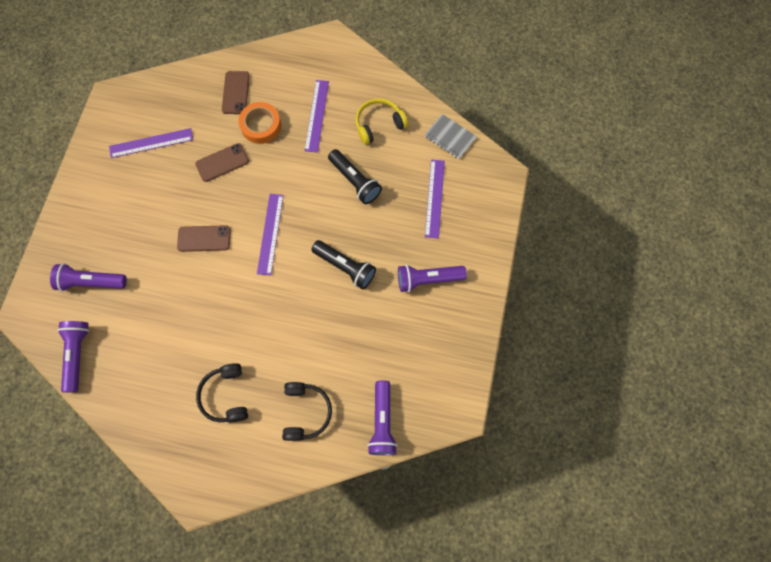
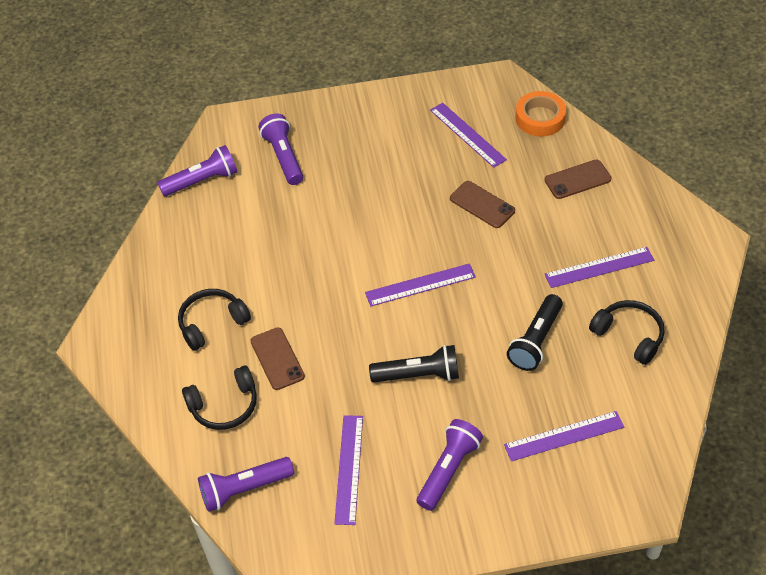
camera: 70 degrees right, 20 degrees down
(204, 239) = (381, 228): brown phone -> brown phone (277, 359)
(261, 125) = (551, 220): orange tape -> orange tape (540, 118)
(345, 267) = (418, 375): black flashlight -> black flashlight turned 105 degrees counterclockwise
(379, 125) = (629, 336): yellow headphones -> black headphones
(398, 343) = (349, 469): none -> purple ruler
(428, 279) = (448, 470): purple flashlight -> purple flashlight turned 60 degrees clockwise
(450, 137) = (663, 421): grey notebook -> none

